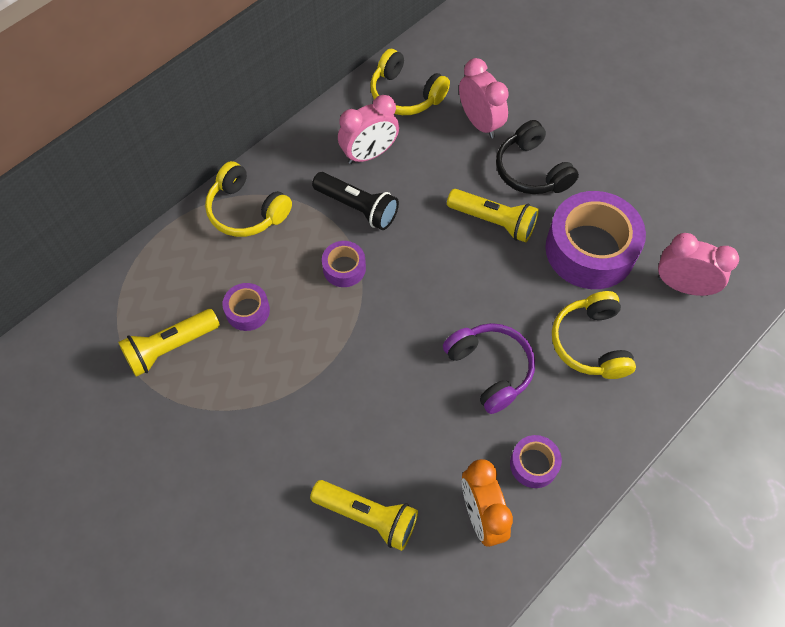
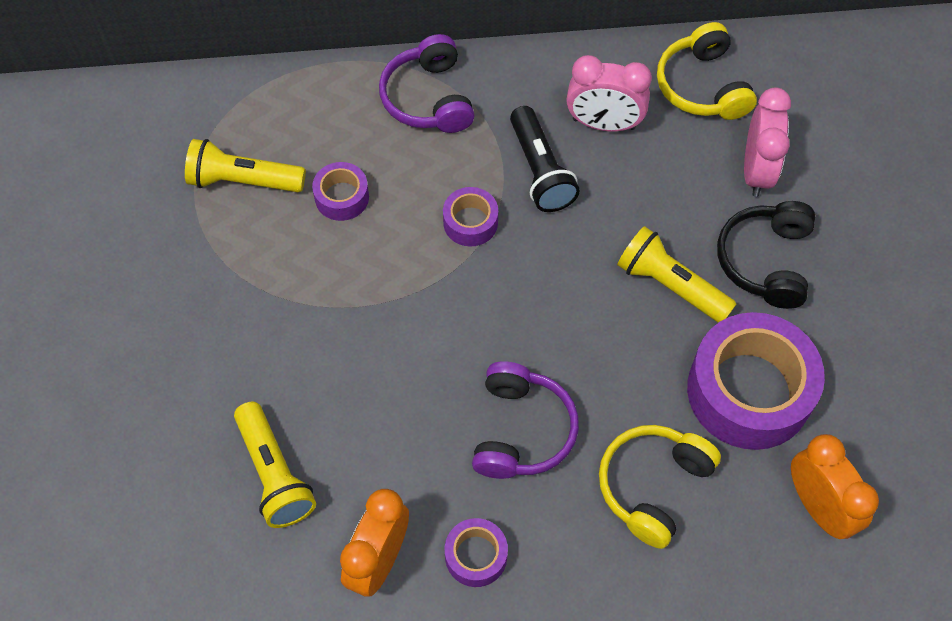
camera: 40 degrees right, 0 degrees up
(246, 211) = (428, 98): yellow headphones -> purple headphones
(493, 221) = (670, 285): yellow flashlight -> yellow flashlight turned 150 degrees clockwise
(682, 286) = (818, 506): pink clock -> orange clock

